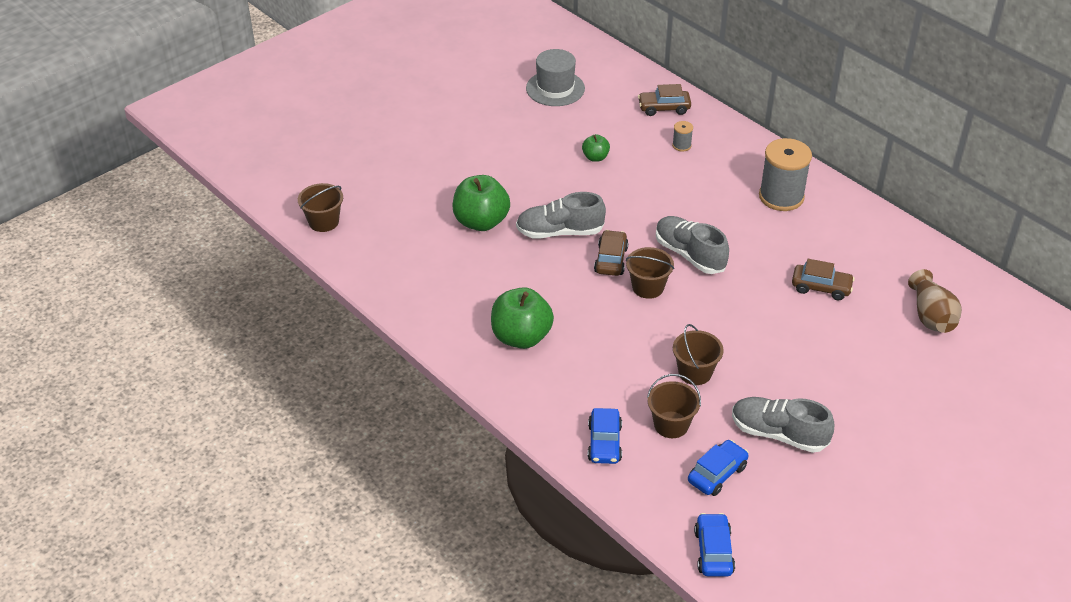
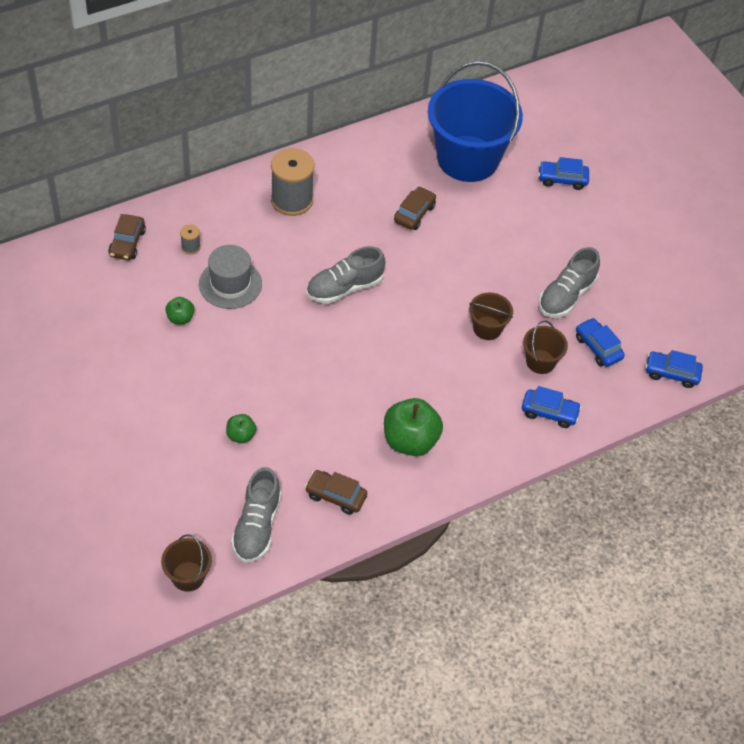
camera: 80 degrees left, 10 degrees up
(481, 222) = (241, 435): green apple -> green apple, size x0.51
(555, 88) = (53, 321): grey hat -> grey hat (230, 284)
(559, 232) = (279, 375): grey shoe -> grey shoe (257, 526)
(611, 260) = (331, 347): brown car -> brown car (335, 496)
(648, 287) = (376, 330): brown bucket -> none
(931, 316) = (467, 159): brown vase -> blue bucket
(957, 404) = (562, 179): none -> blue car

